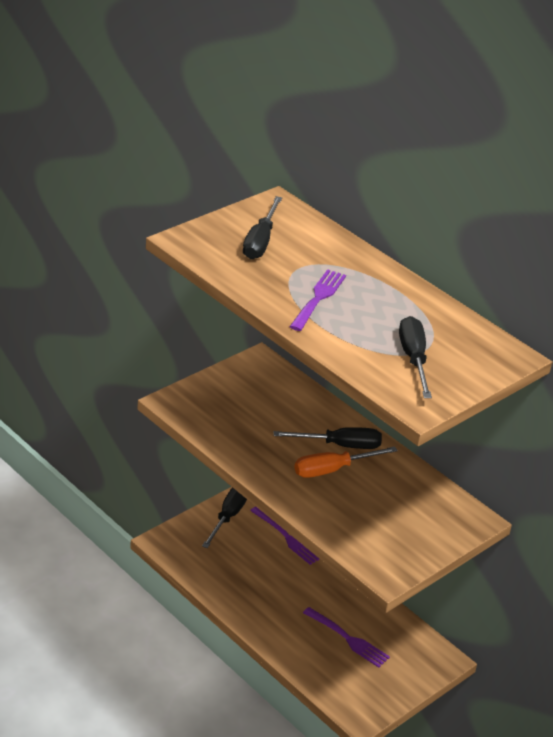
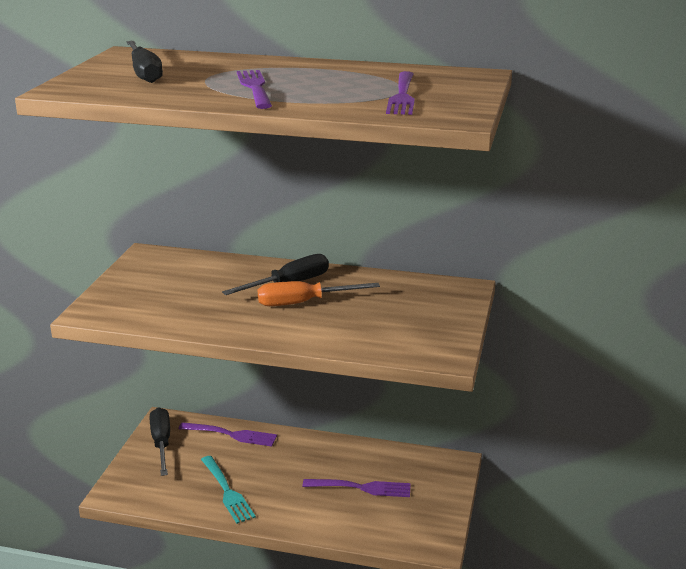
camera: 30 degrees left, 10 degrees down
(244, 586) = (227, 491): none -> turquoise fork
(332, 470) = (303, 303): orange screwdriver -> orange screwdriver turned 45 degrees clockwise
(413, 359) = (402, 96): black screwdriver -> purple fork

